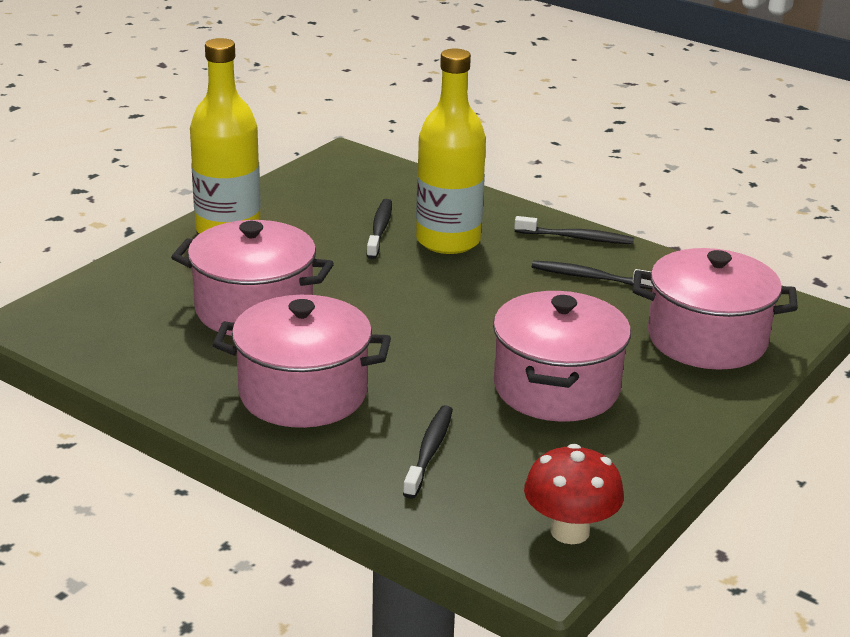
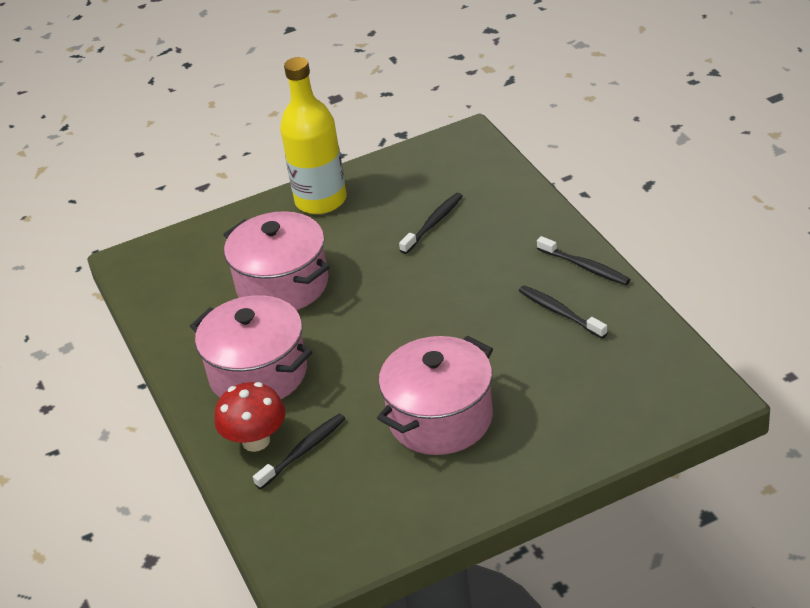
camera: 35 degrees right, 10 degrees up
(448, 241) = (477, 247): yellow bottle -> none
(570, 531) = (343, 552): red mushroom -> red mushroom (256, 441)
(707, 339) = (602, 402): pink pot -> none

